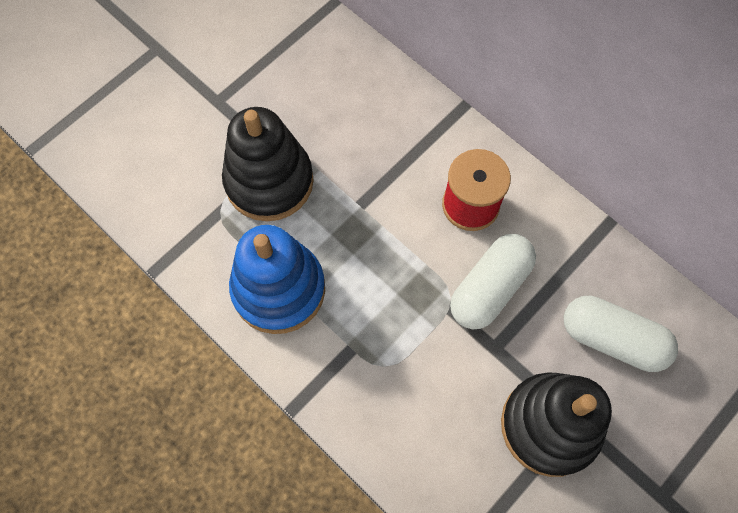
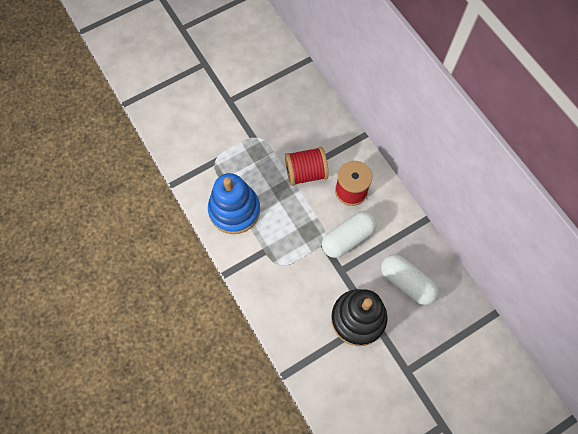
camera: 15 degrees right, 0 degrees up
(269, 181) = (245, 151): black stacking toy -> none
(384, 193) = (306, 173): none -> red spool

